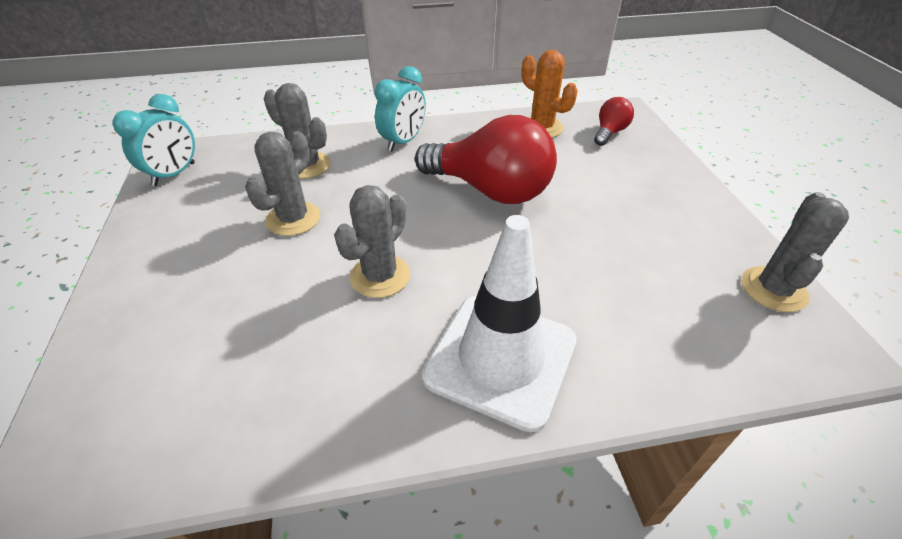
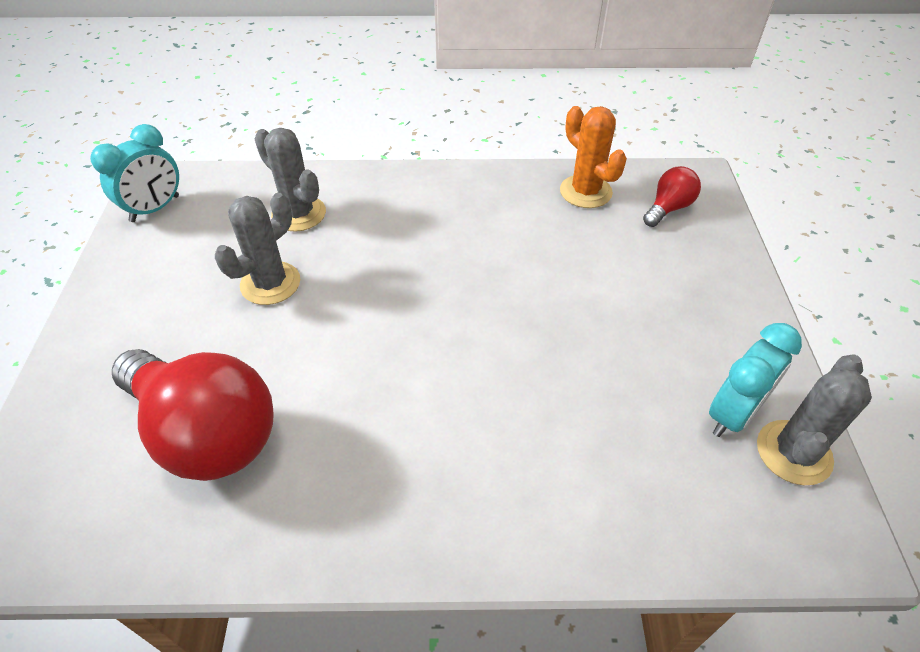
camera: 10 degrees right, 5 degrees up
(380, 276) = (347, 369): grey cactus -> none
(403, 142) = (414, 193): turquoise clock -> turquoise clock (732, 414)
(490, 190) = (499, 273): red light bulb -> red light bulb (206, 432)
(500, 358) = (451, 489): white traffic cone -> none

